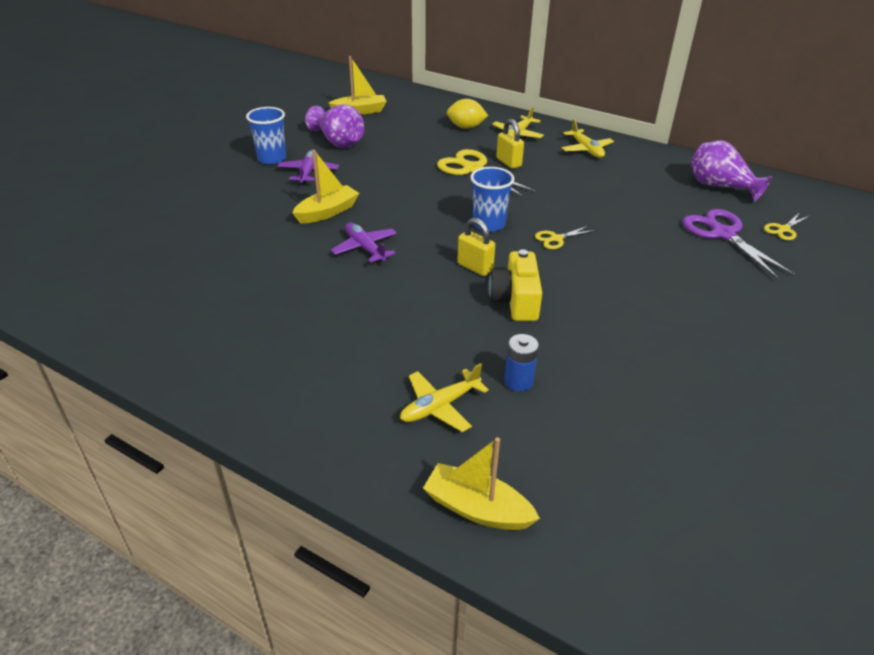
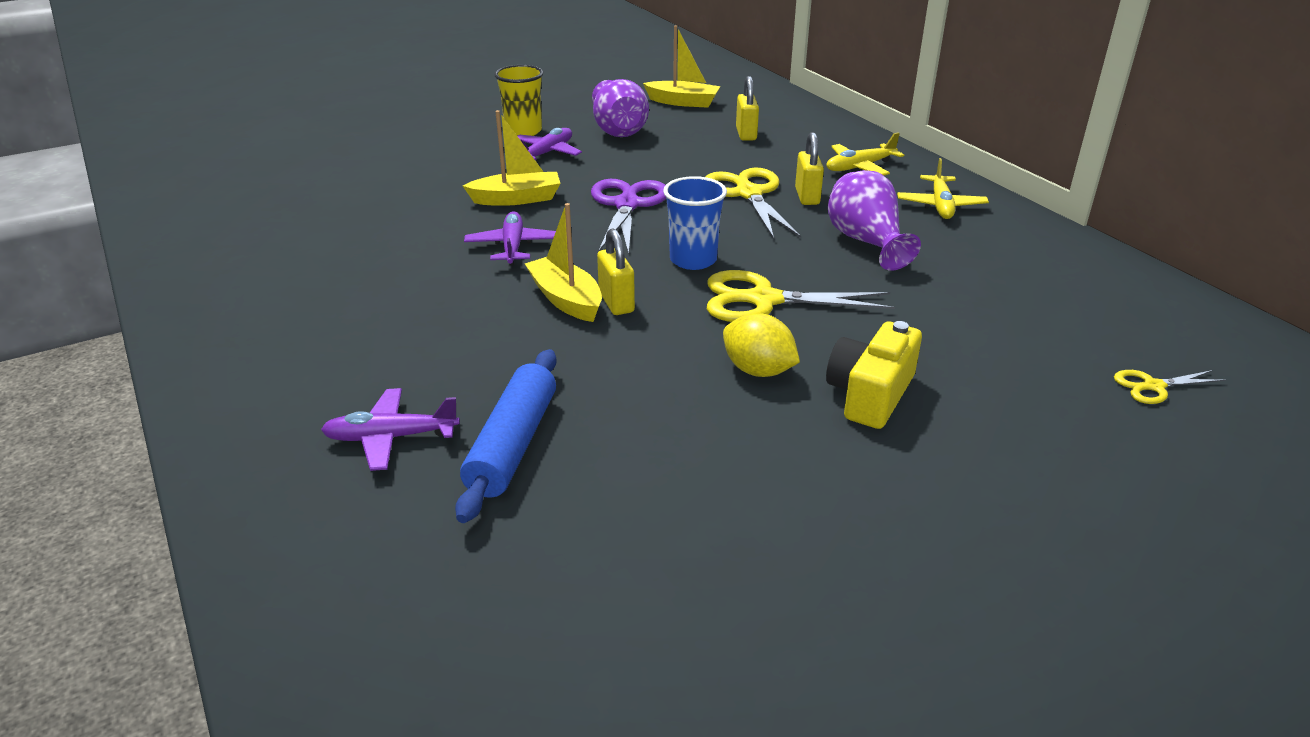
camera: 30 degrees right, 5 degrees down
(272, 158) = (523, 131): blue cup -> yellow cup
(426, 126) = (746, 134): none -> yellow padlock
(440, 406) = (390, 437): yellow plane -> purple plane
(466, 127) = (798, 145): yellow lemon -> yellow lemon (758, 370)
(477, 508) = (297, 561): yellow boat -> yellow boat (566, 299)
(515, 300) = (621, 354): yellow camera -> yellow camera (870, 394)
(518, 381) = (513, 445): blue battery -> blue rolling pin
(556, 239) = (764, 300): yellow scissors -> yellow scissors, size x1.95
(720, 187) = (1106, 301): purple vase -> purple vase (866, 242)
(723, 234) = (1033, 363): purple scissors -> purple scissors (627, 205)

